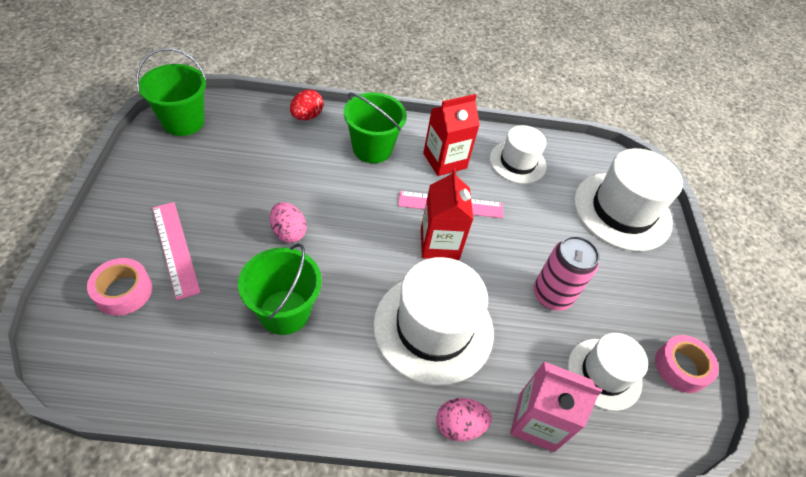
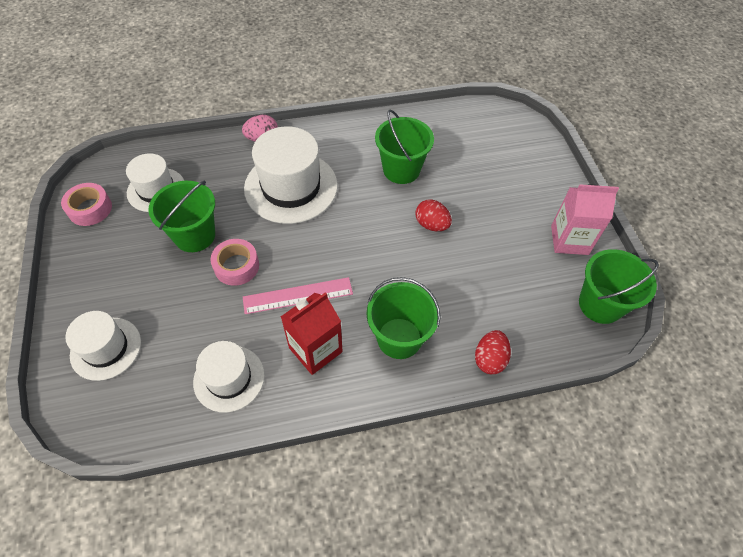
camera: 170 degrees right, 5 degrees up
(123, 291) = (513, 154): pink tape -> pink tape (236, 266)
(175, 248) = (505, 189): pink ruler -> none
(288, 232) = (431, 225): pink egg -> red egg
(439, 244) = (300, 252): red carton -> none
(536, 422) = (210, 151): pink carton -> pink carton (569, 240)
(552, 295) = (194, 235): pink can -> green bucket
(622, 211) = (106, 348): white hat -> white hat, size x0.61

